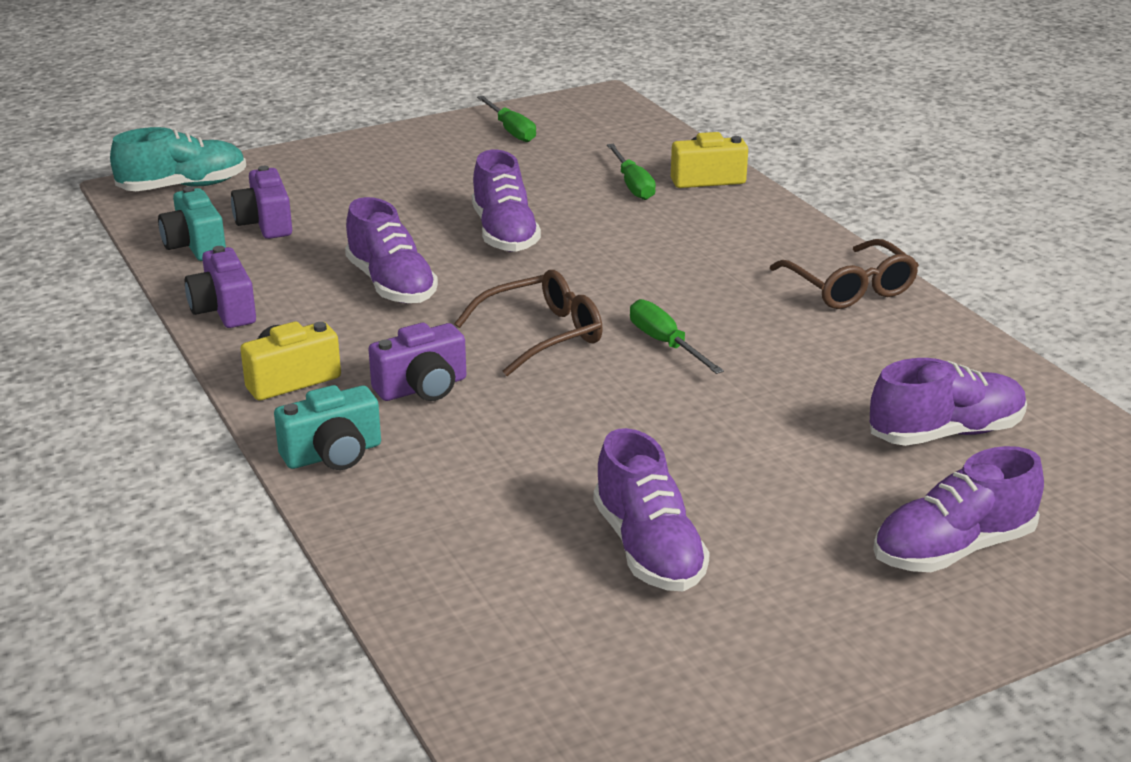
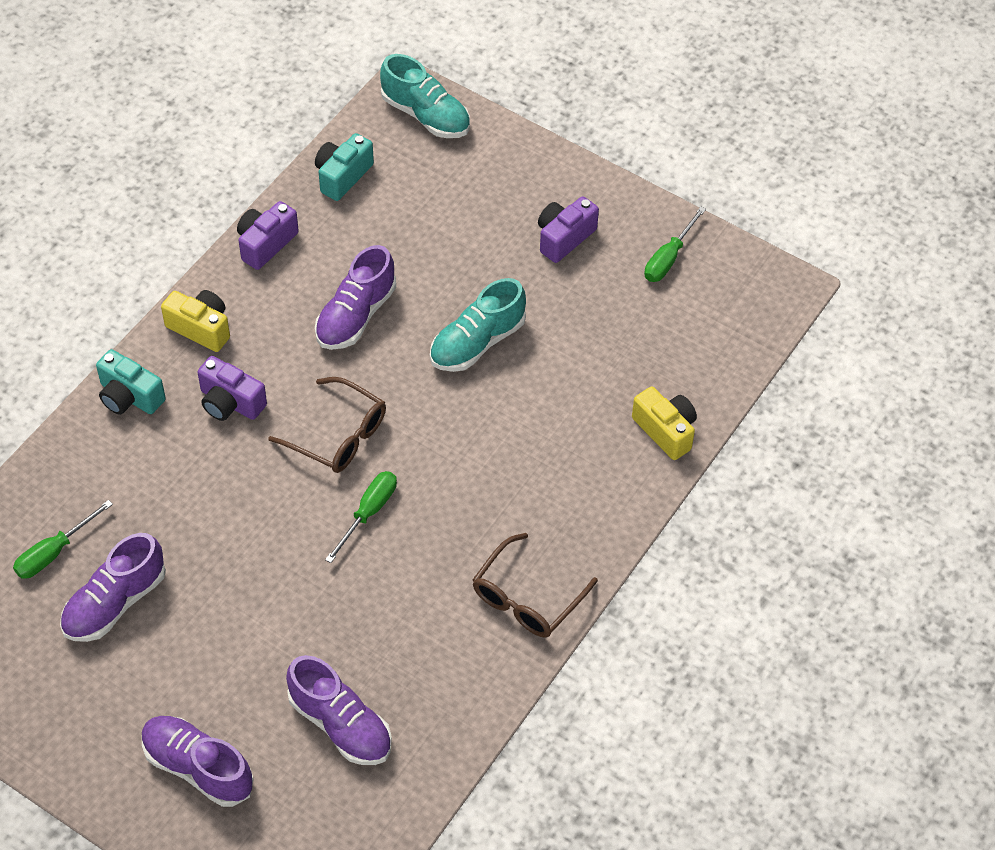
camera: 60 degrees right, 25 degrees up
(265, 223) = (400, 195): purple camera -> purple camera (564, 238)
(504, 234) = (477, 342): purple shoe -> turquoise shoe
(632, 185) = (618, 386): green screwdriver -> green screwdriver (54, 552)

